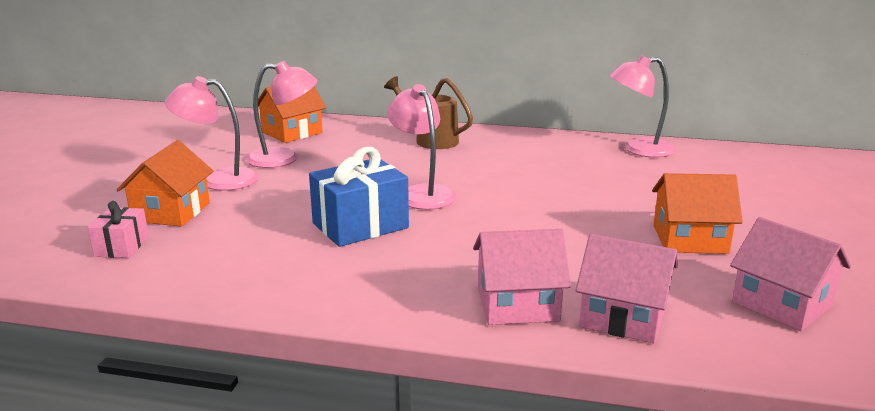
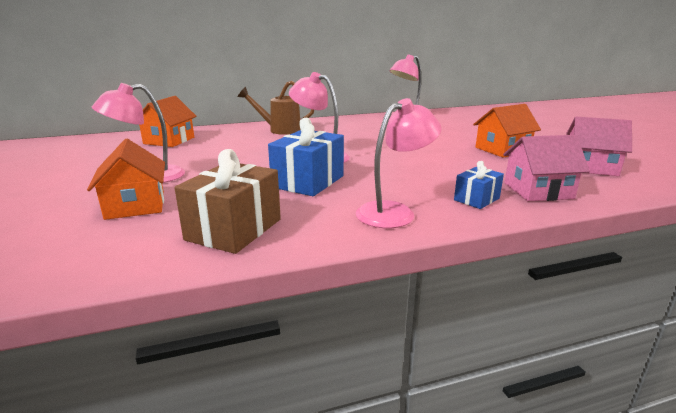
camera: 30 degrees left, 0 degrees up
(122, 246) = (121, 239): pink gift -> none
(217, 264) = (234, 229): none -> brown gift
(284, 158) = (186, 155): pink lamp -> pink lamp (394, 212)
(517, 304) = (476, 199): pink house -> blue gift

